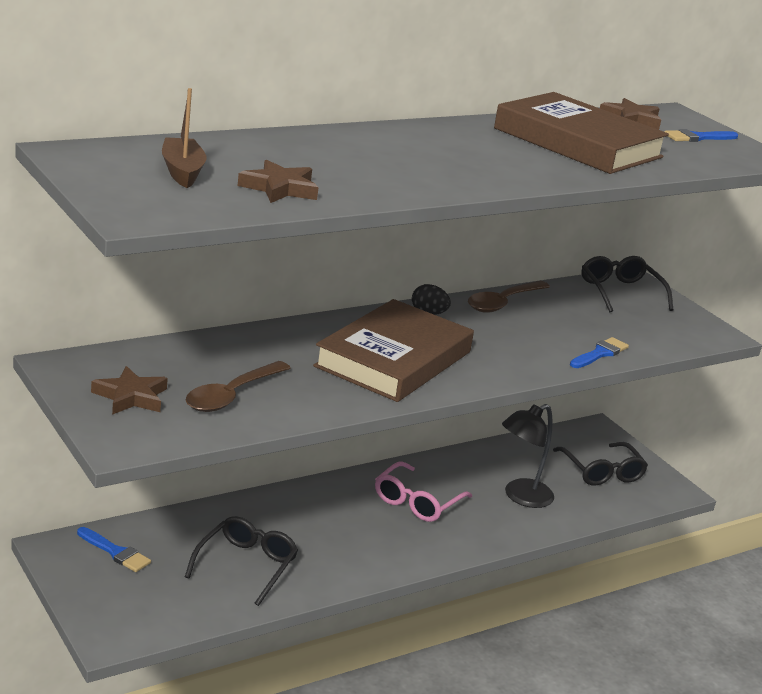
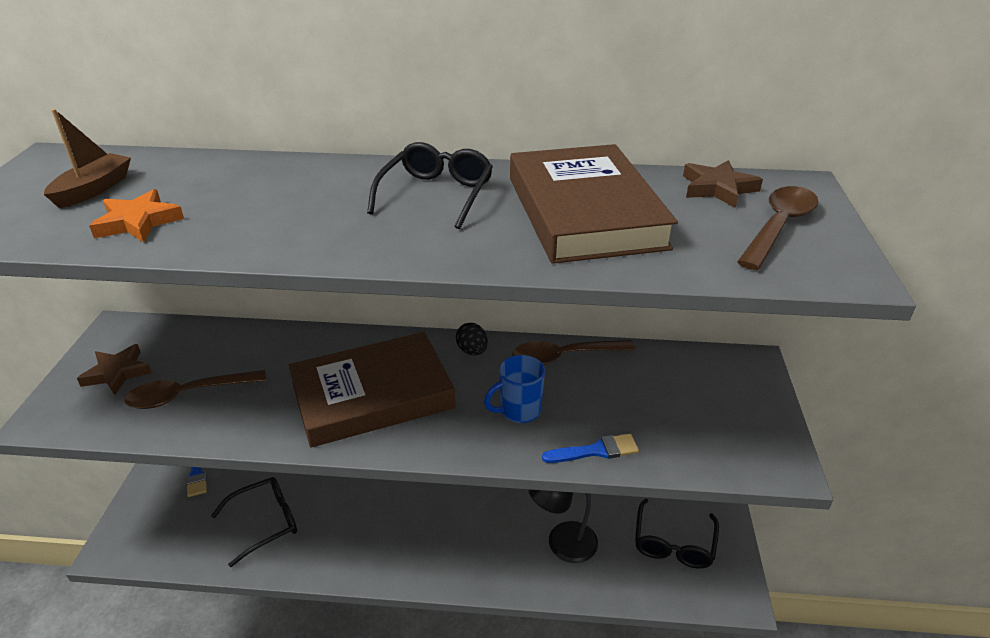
camera: 40 degrees right, 10 degrees up
(280, 188) = (138, 222): brown star -> orange star
(417, 501) = (462, 511): pink glasses -> none
(517, 343) = (519, 411): none -> blue mug
(620, 292) = (716, 375): black glasses -> black glasses (436, 195)
(697, 137) = (778, 227): blue brush -> brown spoon

